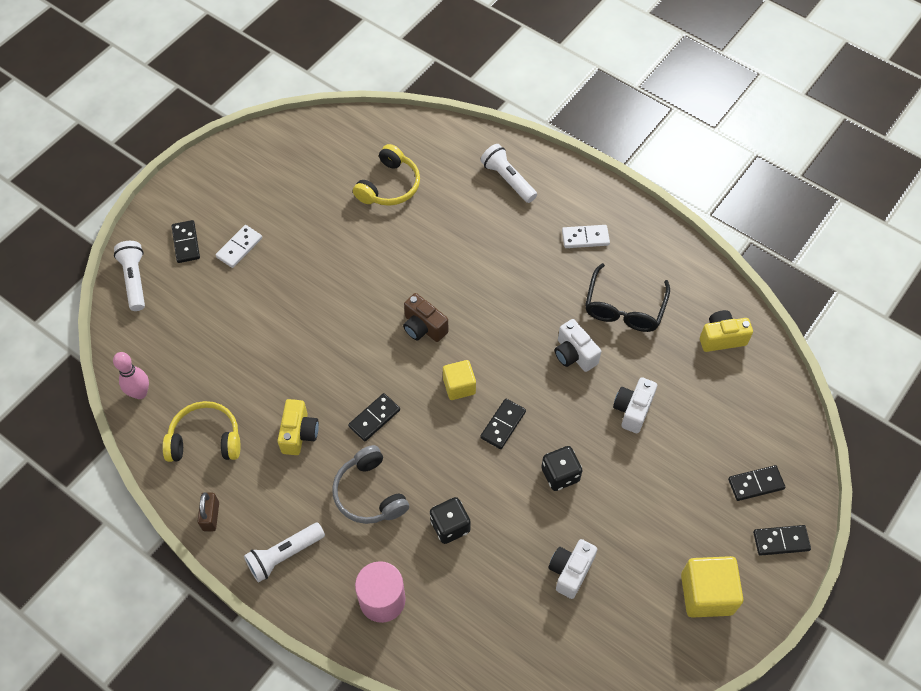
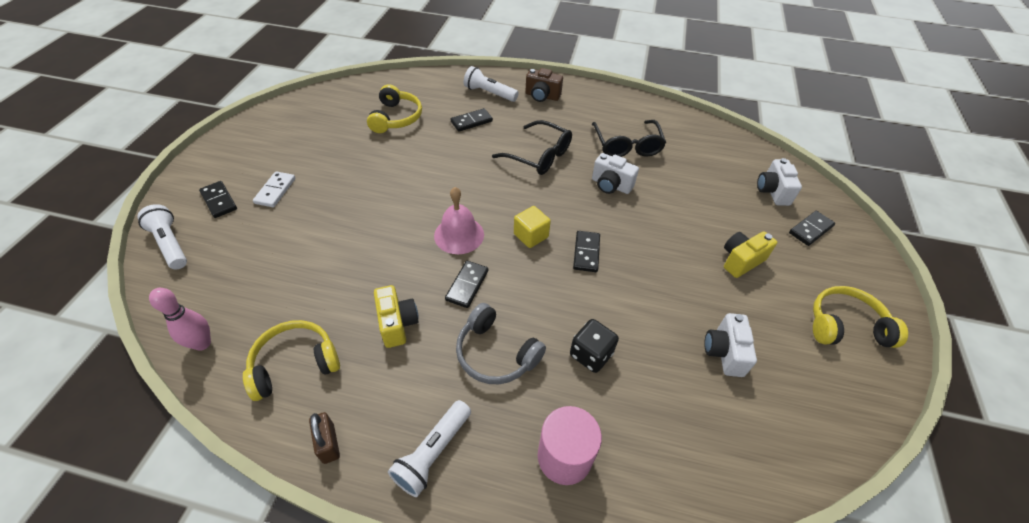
camera: 25 degrees left, 10 degrees down
(391, 360) = (459, 235): none -> pink bell
(423, 327) = (475, 202): brown camera -> brown camera (542, 96)
(518, 290) = (539, 156): none -> black glasses
(560, 474) = (659, 275): black dice -> none
(585, 238) = (569, 112): white domino -> none
(632, 410) = (682, 209): white camera -> white camera (772, 191)
(706, 594) = (845, 326): yellow cube -> yellow headphones
(721, 338) = (709, 144): yellow camera -> yellow camera (741, 261)
(781, 541) = (863, 263): black domino -> black domino (471, 122)

